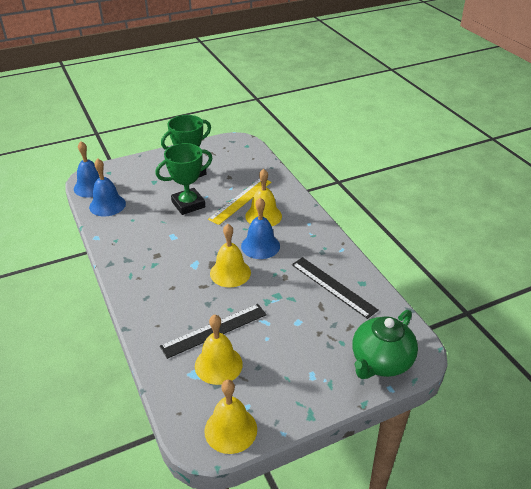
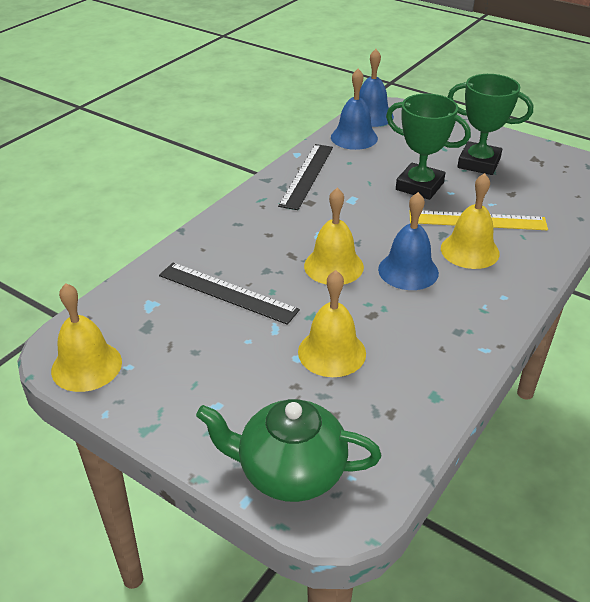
camera: 60 degrees right, 0 degrees up
(218, 364) = (176, 317): yellow bell -> yellow bell (332, 352)
(333, 286) = (397, 368): black ruler -> black ruler (307, 175)

